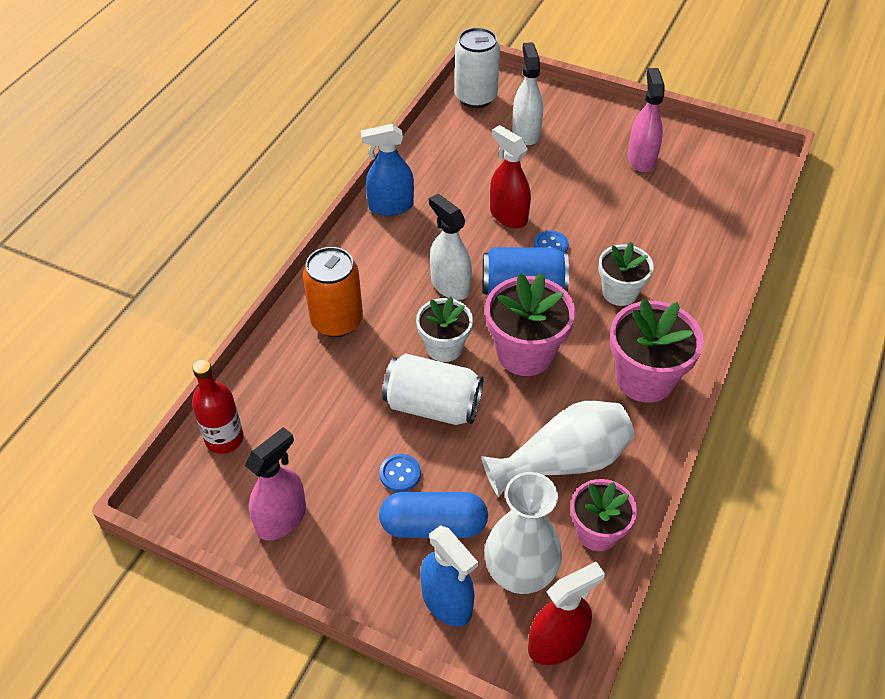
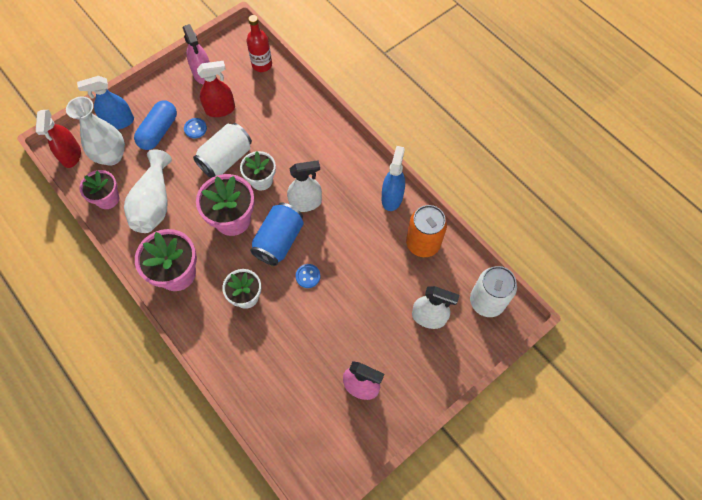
camera: 115 degrees right, 15 degrees up
(337, 321) = (311, 135): orange can -> orange can (423, 243)
(508, 215) = (348, 263): red spray bottle -> red spray bottle (220, 109)

